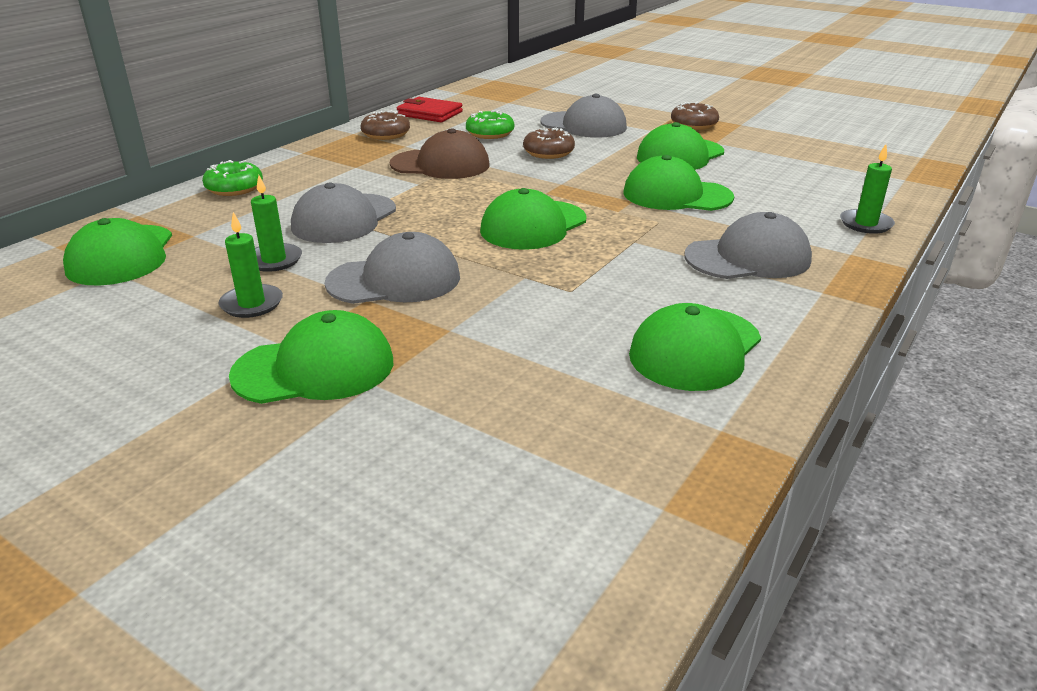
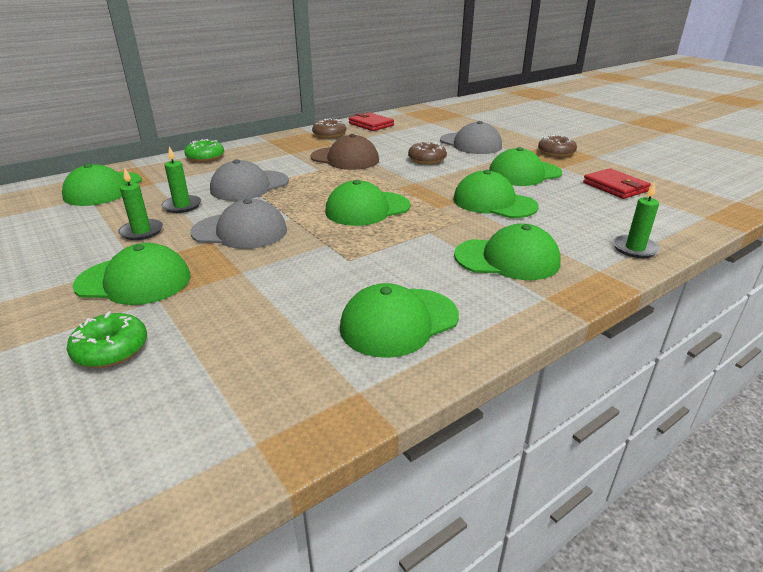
camera: 20 degrees right, 0 degrees up
(490, 133) = (398, 142): green donut -> green donut (111, 350)
(748, 258) = (507, 259): grey cap -> green cap
(791, 158) = (615, 187): none -> red wallet

